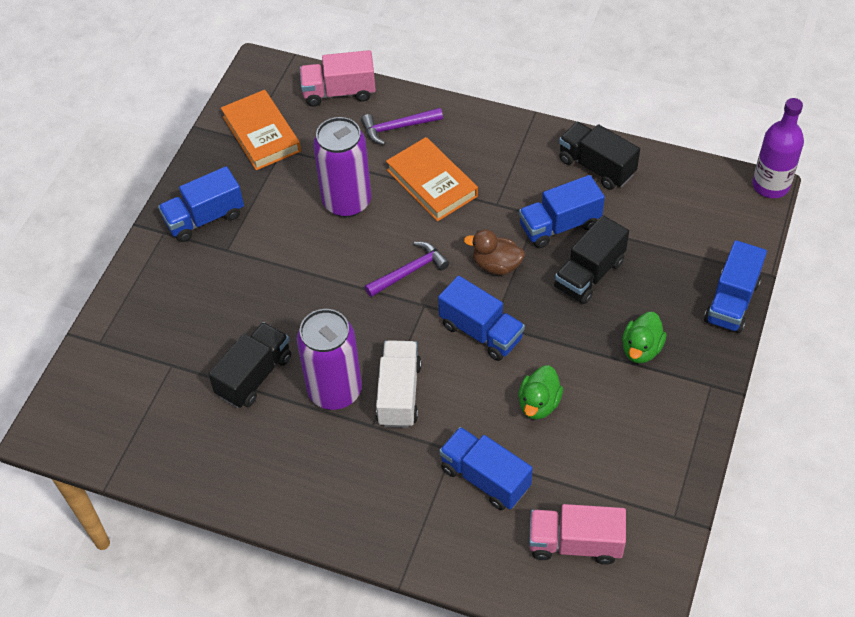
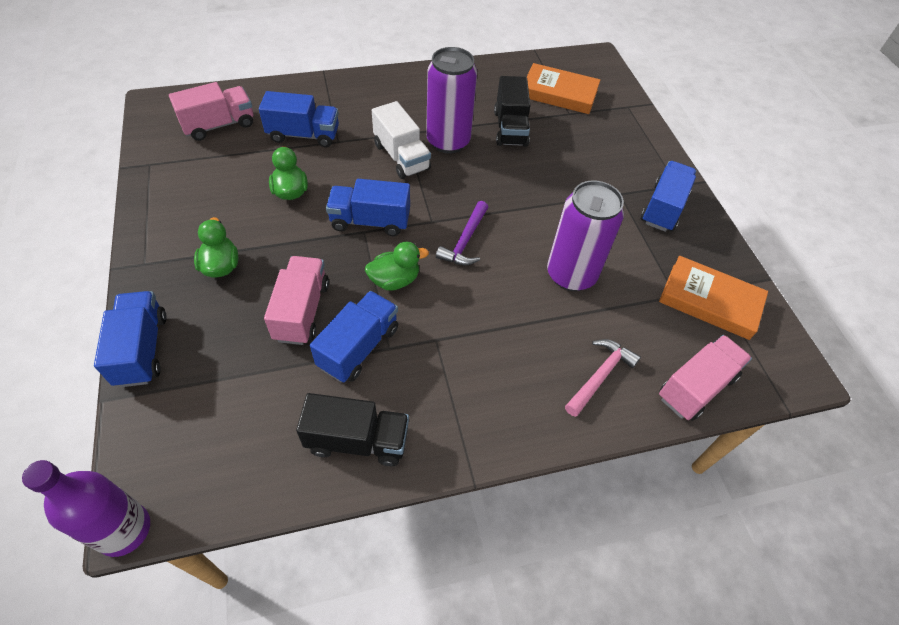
camera: 140 degrees right, 0 degrees up
(398, 127) = (600, 376): purple hammer -> pink hammer
(432, 183) = (514, 330): orange book -> orange book (559, 93)
(496, 265) = (394, 280): brown duck -> green duck
(589, 274) = (302, 311): black truck -> pink truck

